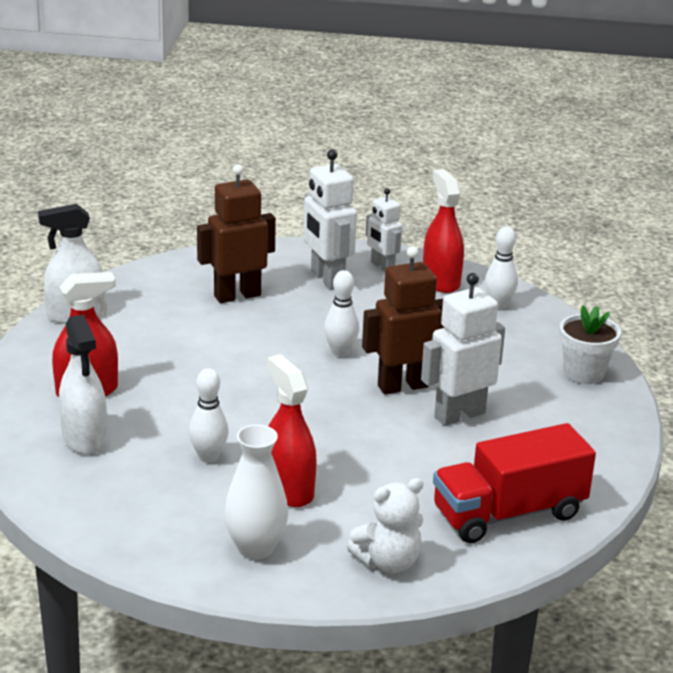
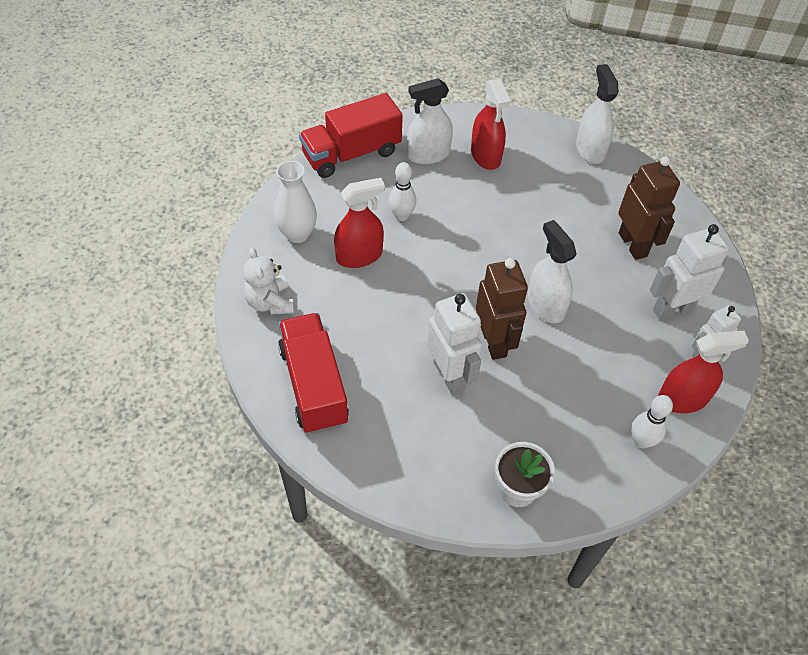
camera: 95 degrees right, 25 degrees up
(82, 508) = (351, 154): none -> red truck
(340, 352) = (545, 305): white bowling pin -> white spray bottle

